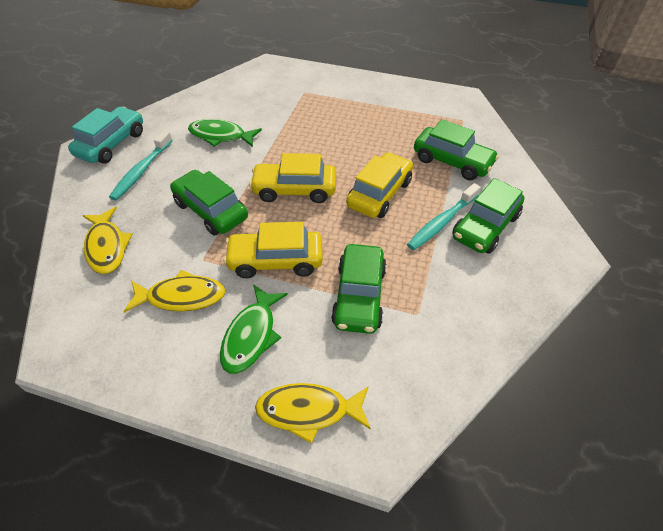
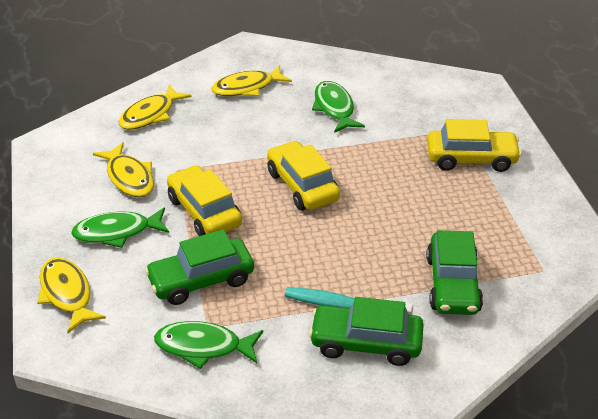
camera: 60 degrees right, 10 degrees down
(112, 144) = (265, 55): turquoise car -> none
(141, 171) = (247, 87): turquoise toothbrush -> yellow fish
(211, 210) = (233, 148): green car -> none
(379, 194) = (347, 245): yellow car -> yellow car (471, 159)
(439, 326) = (203, 346): none -> green fish

